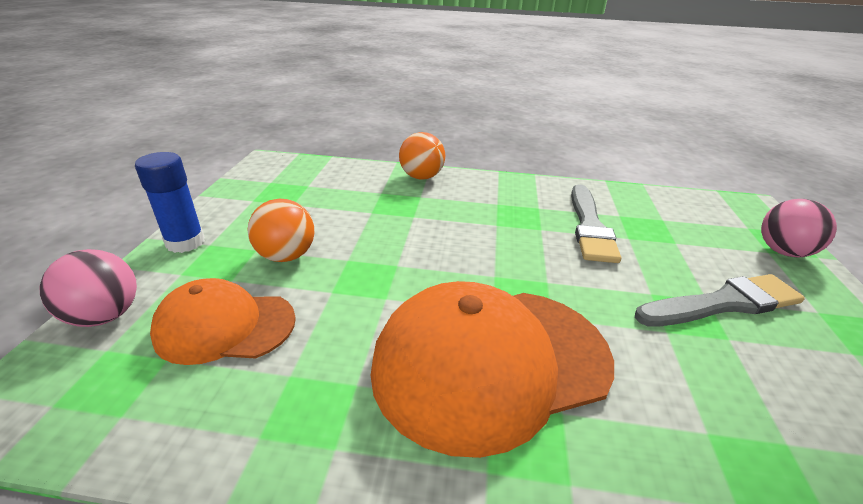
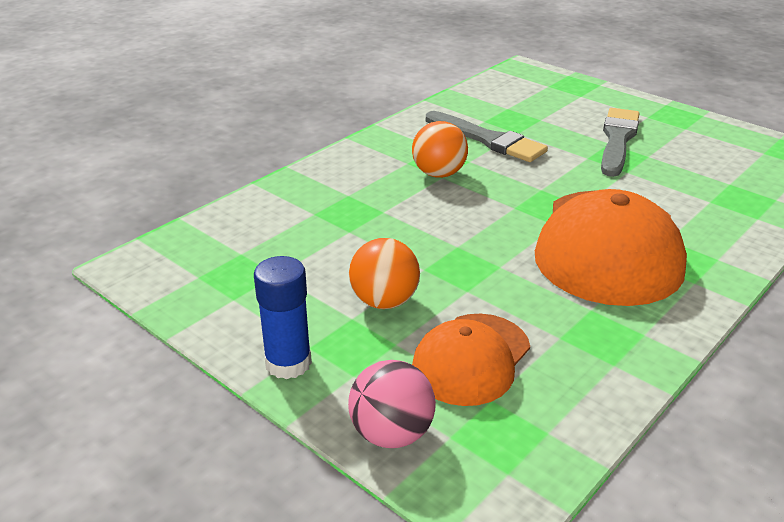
camera: 55 degrees left, 0 degrees up
(421, 177) = (308, 180): orange ball -> orange ball (439, 174)
(783, 252) = (585, 91): pink ball -> none

